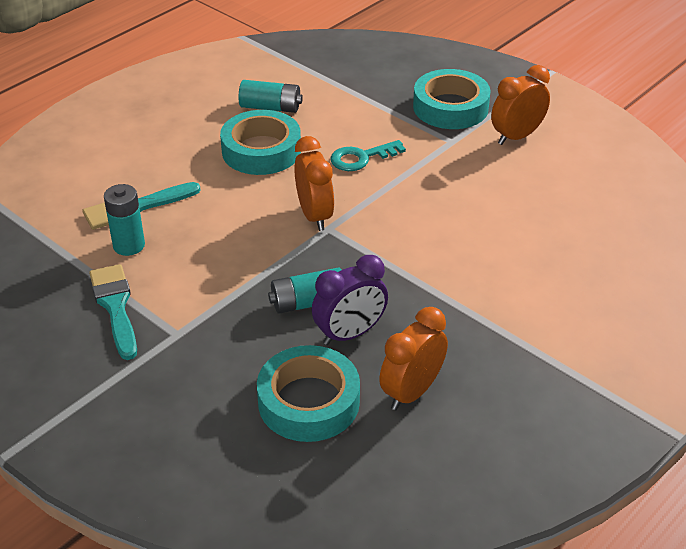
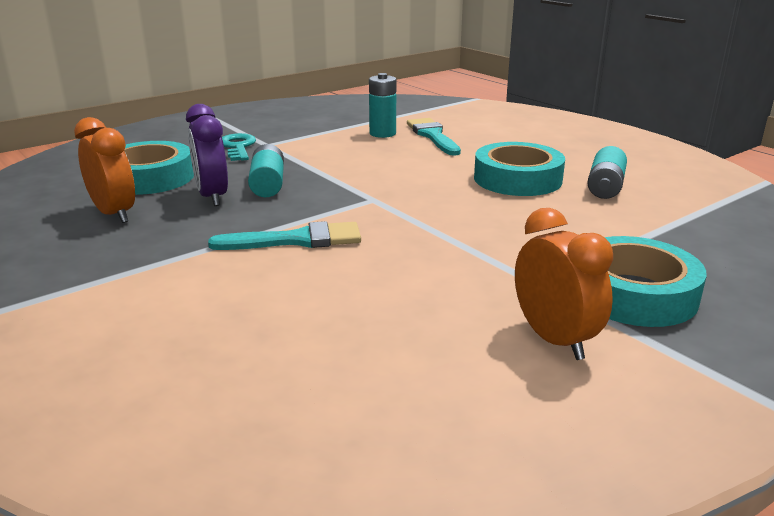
camera: 100 degrees right, 15 degrees down
(115, 306) = (311, 130): turquoise brush -> turquoise brush (297, 240)
(314, 216) = (396, 194): orange clock -> none
(361, 158) = (500, 223): turquoise key -> turquoise key (238, 147)

